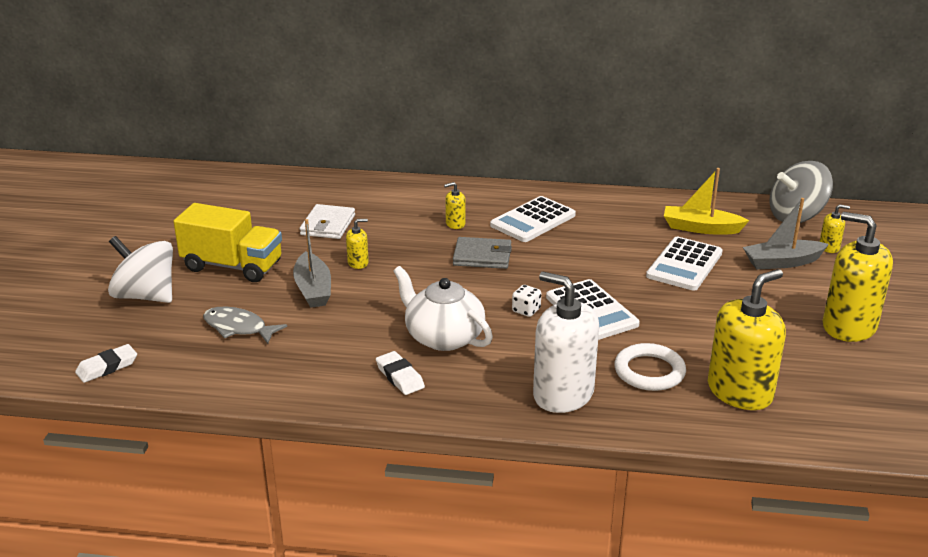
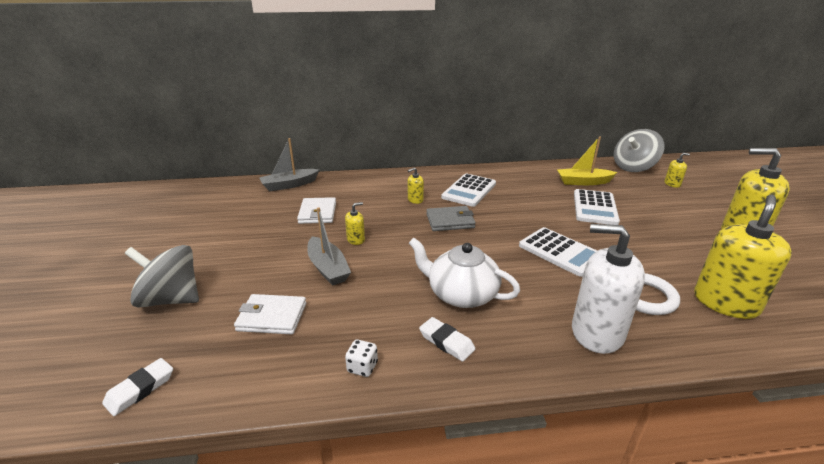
camera: 15 degrees left, 0 degrees up
(146, 296) = (171, 299): white spinning top -> grey spinning top
(232, 266) = (248, 258): yellow truck -> none
(238, 328) = (272, 317): grey fish -> white wallet
(526, 310) = (512, 259): white dice -> white dice (362, 367)
(782, 262) = (654, 197): grey boat -> grey boat (289, 185)

